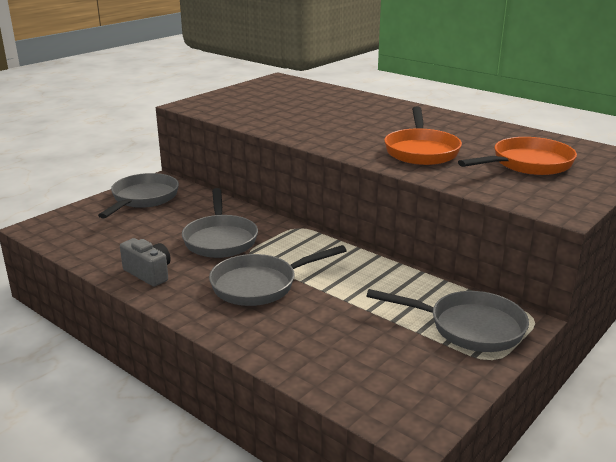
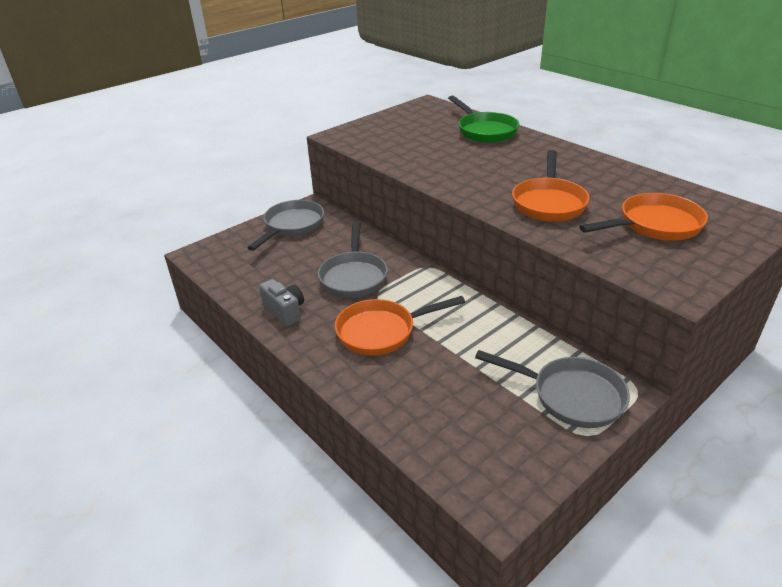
camera: 10 degrees right, 10 degrees up
(260, 285) = (381, 331): grey pan -> orange pan
(343, 98) = (484, 131): none -> green pan

